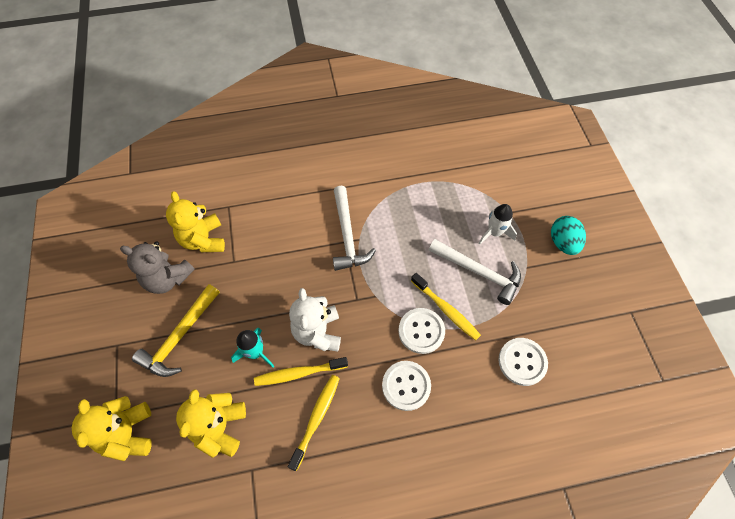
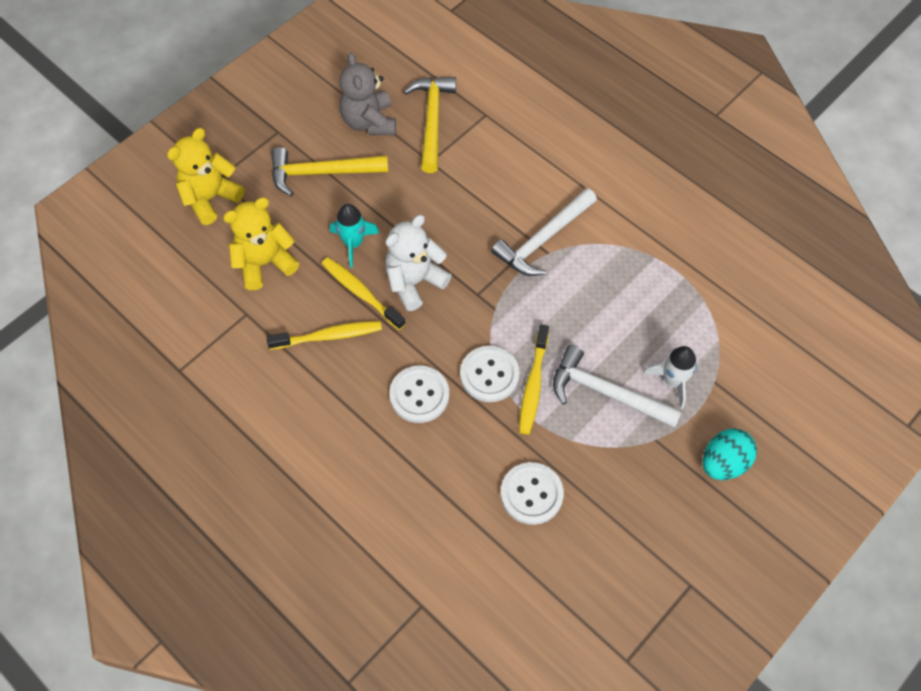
camera: 55 degrees right, 0 degrees up
(203, 240) = (432, 120): yellow teddy bear -> yellow hammer
(479, 272) = (606, 392): white hammer -> white hammer turned 120 degrees clockwise

